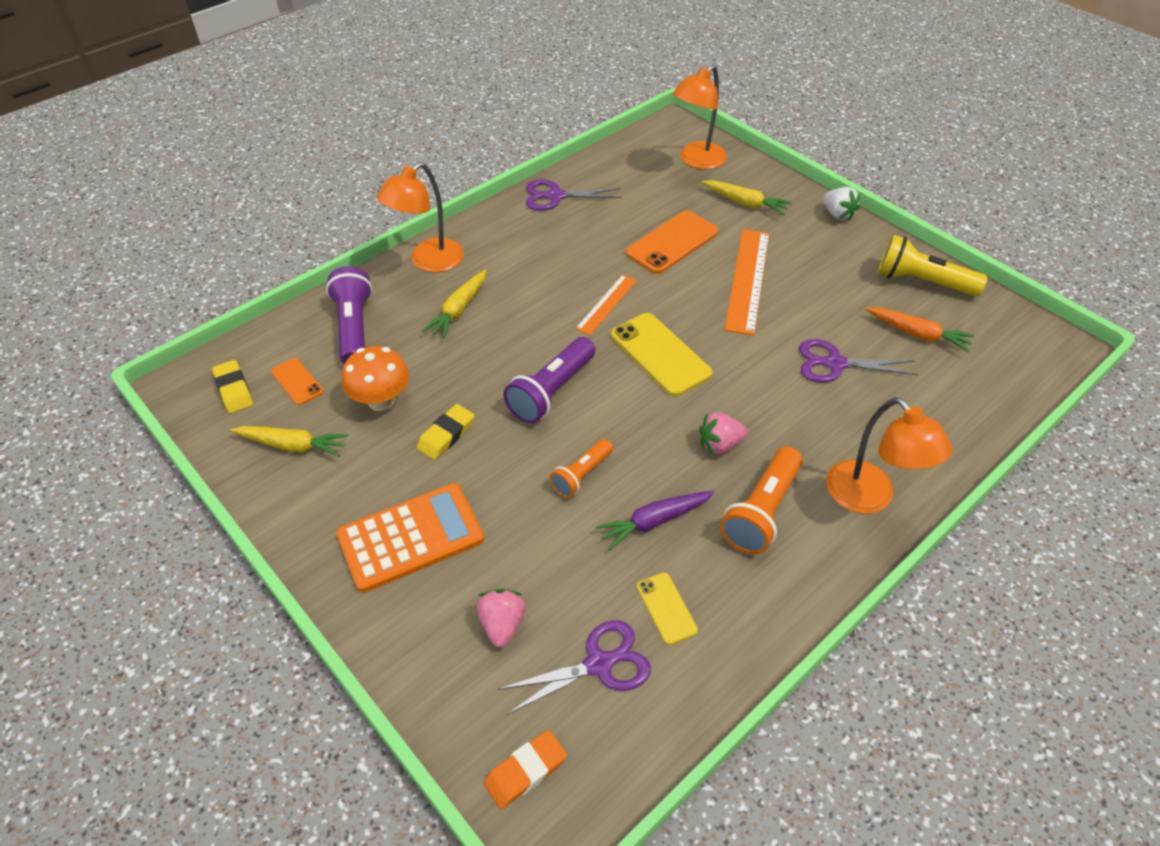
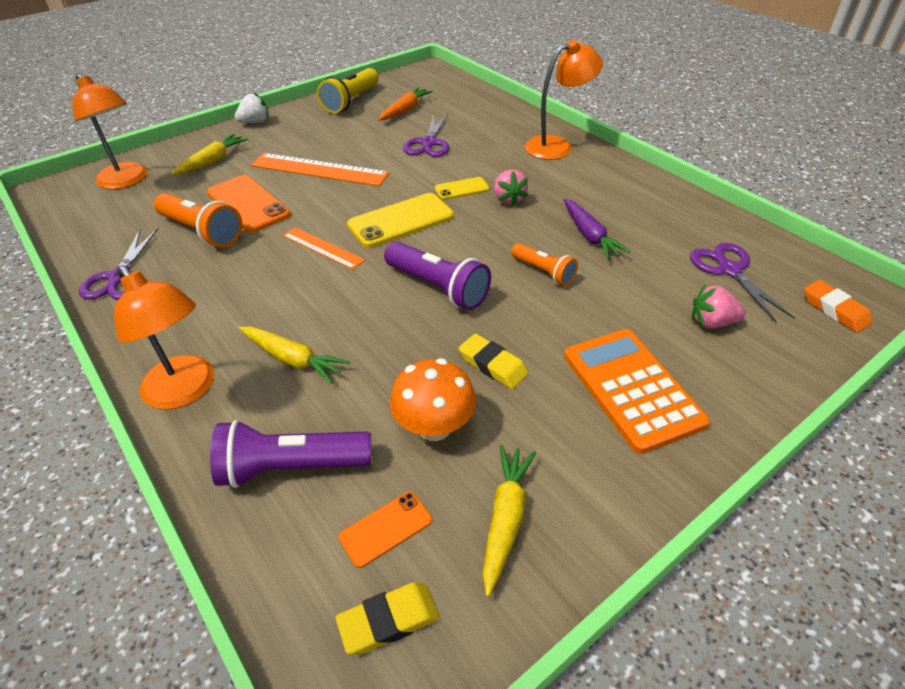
camera: 85 degrees left, 5 degrees down
(666, 608) = (669, 235): yellow phone -> yellow phone (461, 189)
(761, 512) = (574, 187): orange flashlight -> orange flashlight (202, 232)

